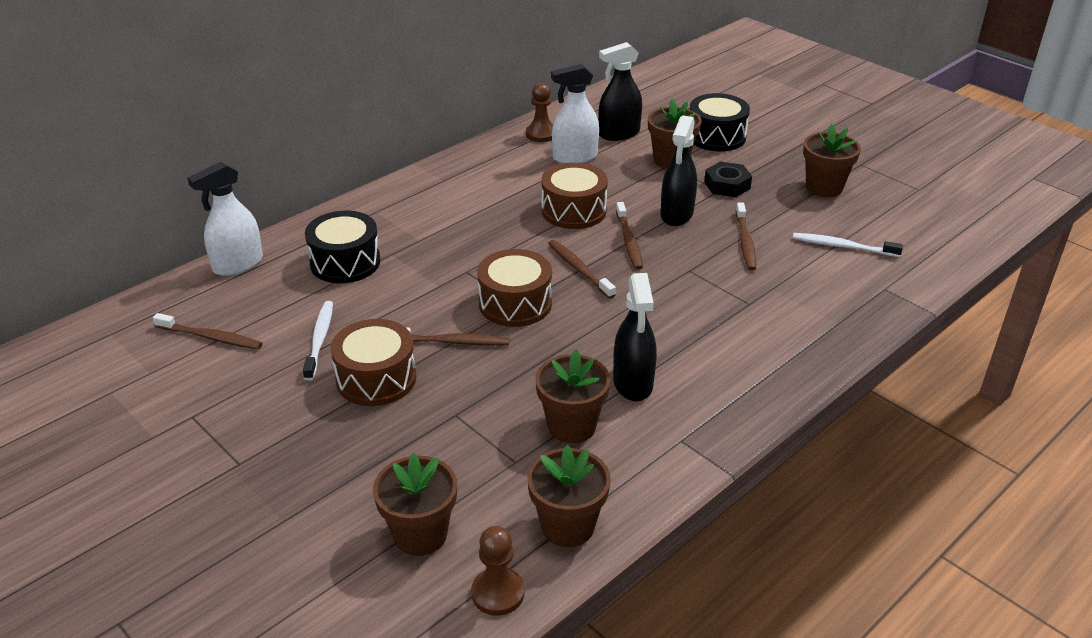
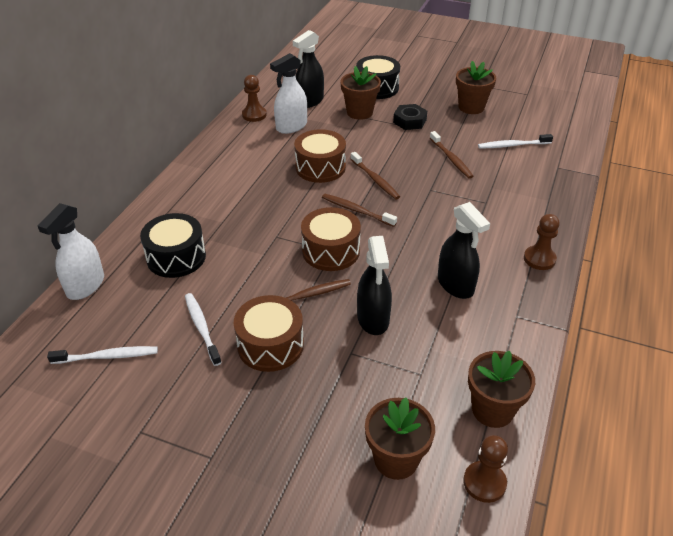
camera: 25 degrees left, 5 degrees up
(211, 337) = (107, 356): brown toothbrush -> white toothbrush
(571, 426) = (439, 332): brown flower pot -> none
(676, 214) = (392, 151): black spray bottle -> black spray bottle (373, 319)
(765, 387) = (539, 259): none -> brown pawn

